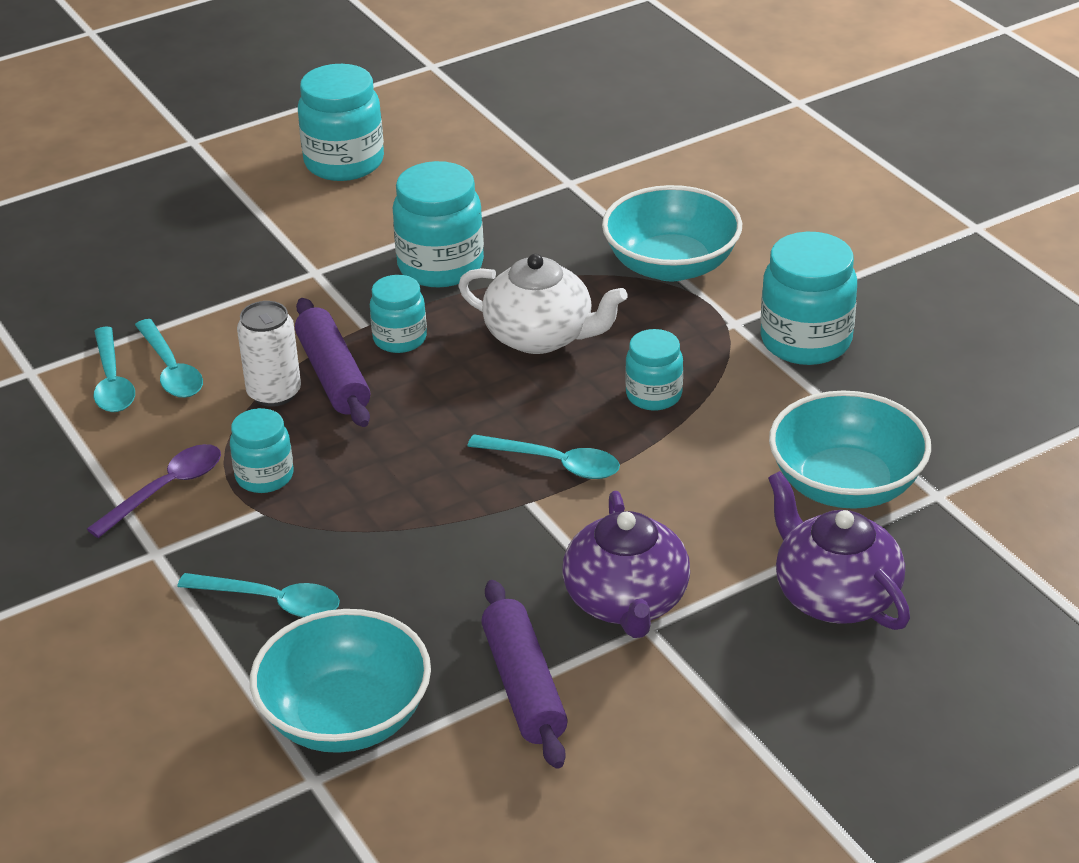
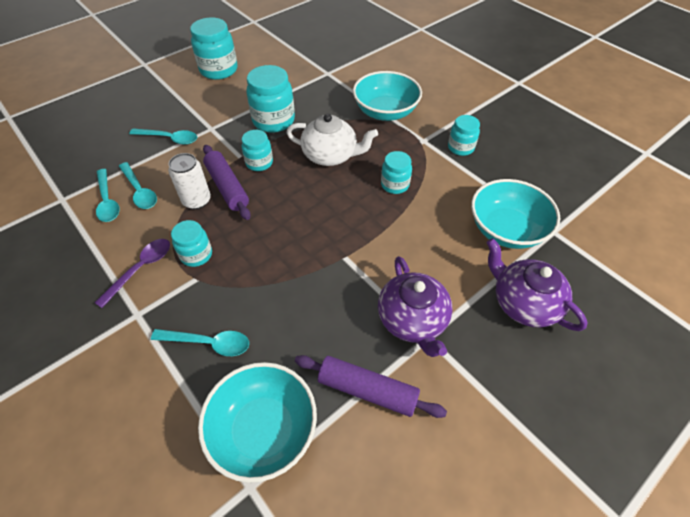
camera: 10 degrees left, 15 degrees up
(523, 686) = (367, 390): purple rolling pin -> purple rolling pin turned 45 degrees counterclockwise
(554, 463) = (353, 231): turquoise spoon -> turquoise spoon (169, 139)
(806, 341) = (460, 148): turquoise jar -> turquoise jar, size x0.60

